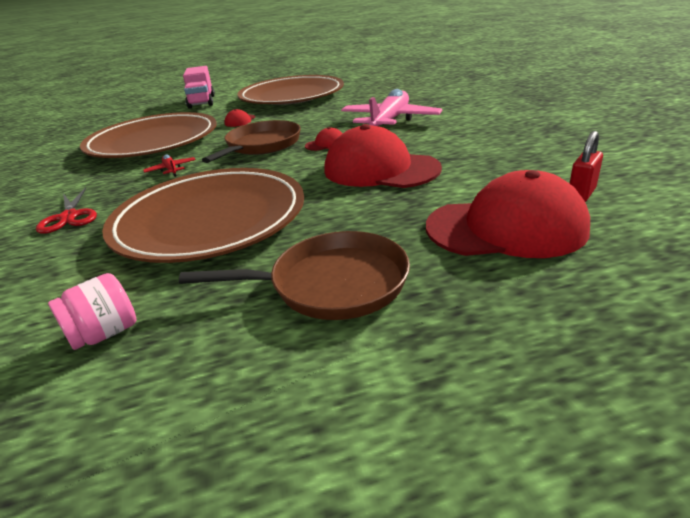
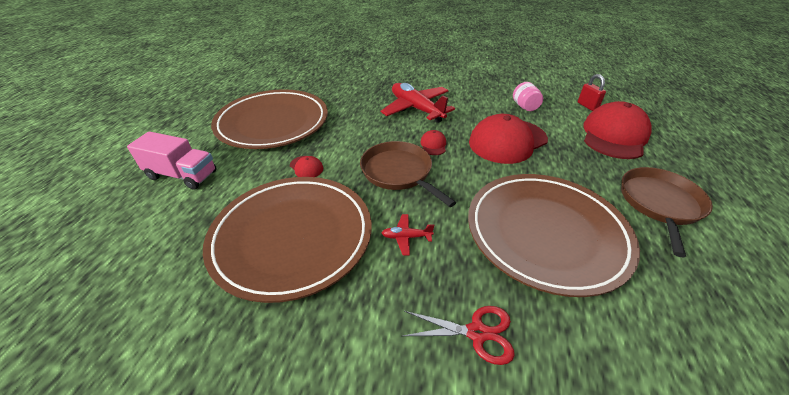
camera: 65 degrees left, 10 degrees up
(105, 333) = (707, 316): pink jar -> pink jar (525, 107)
(390, 121) = (416, 109): pink plane -> red plane

